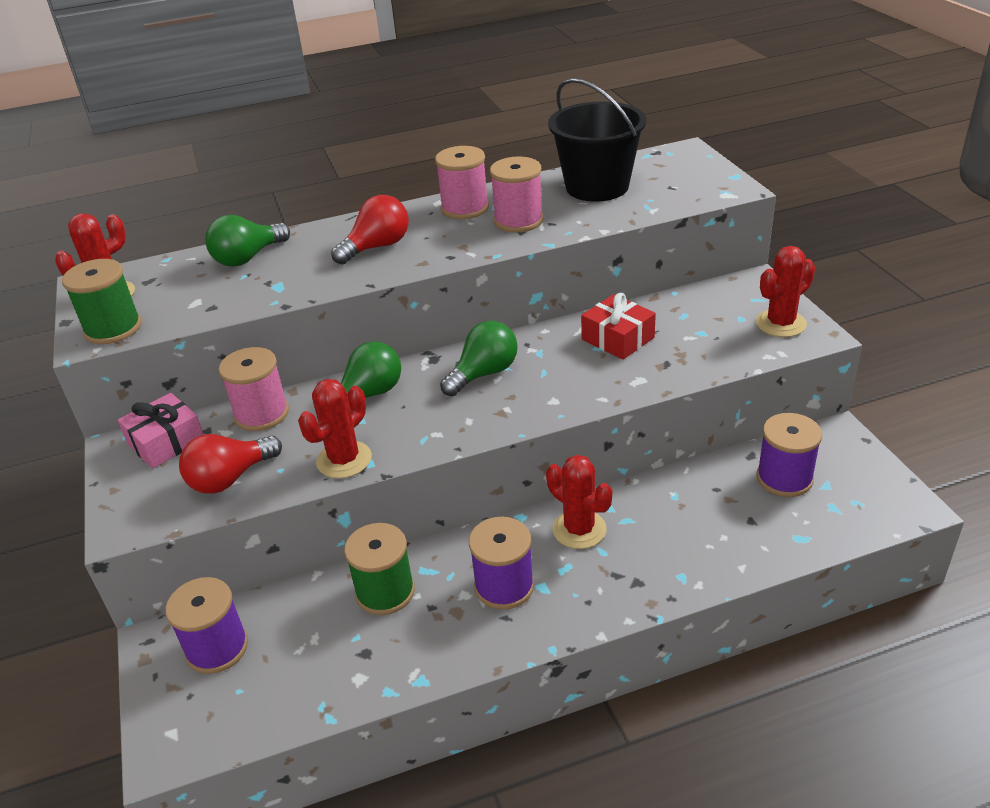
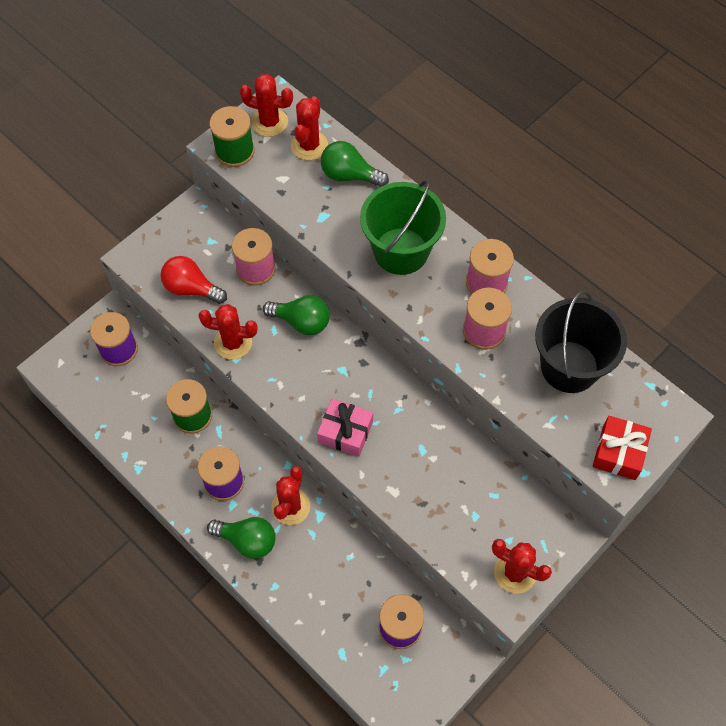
camera: 60 degrees right, 25 degrees up
(166, 442) = (208, 232): pink gift -> pink gift (345, 432)
(177, 275) = (309, 145): none -> red cactus
(377, 247) = (401, 251): red light bulb -> green bucket
(484, 374) = (356, 384): green light bulb -> green light bulb (247, 540)
(618, 338) = (439, 457): red gift -> red gift (619, 452)

